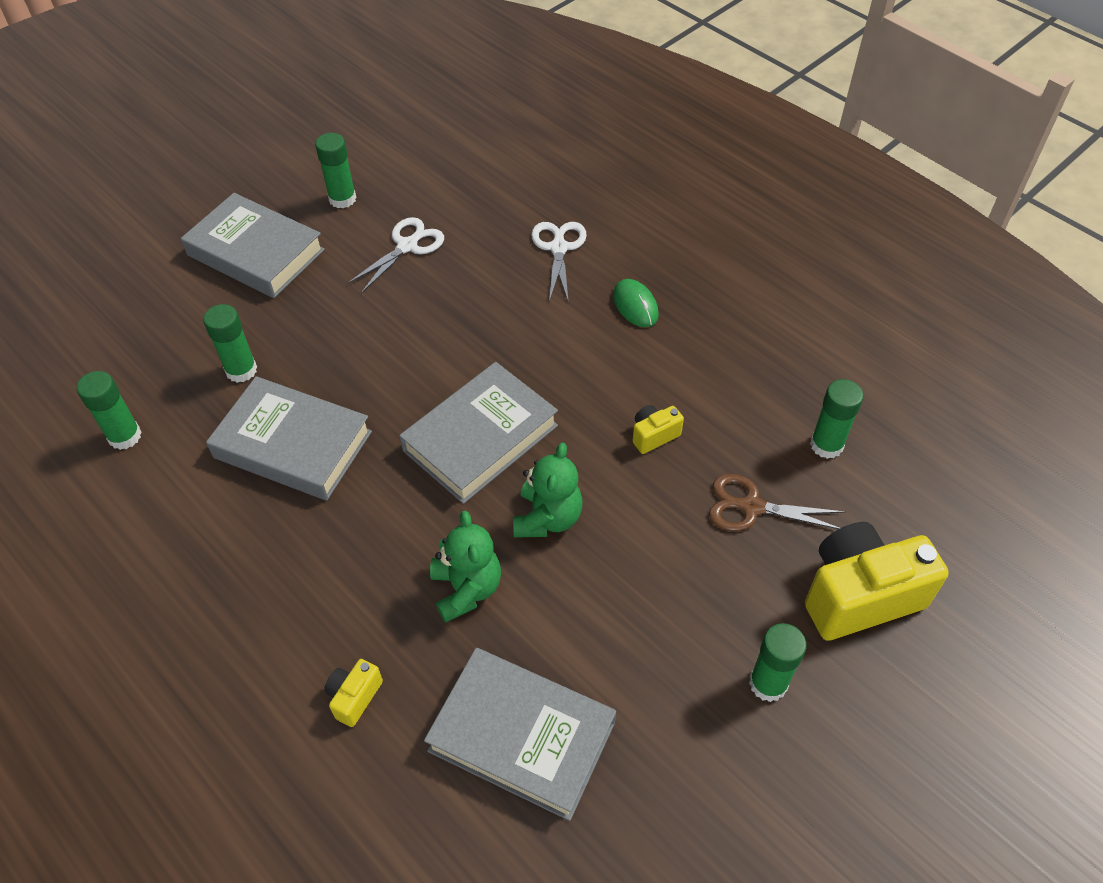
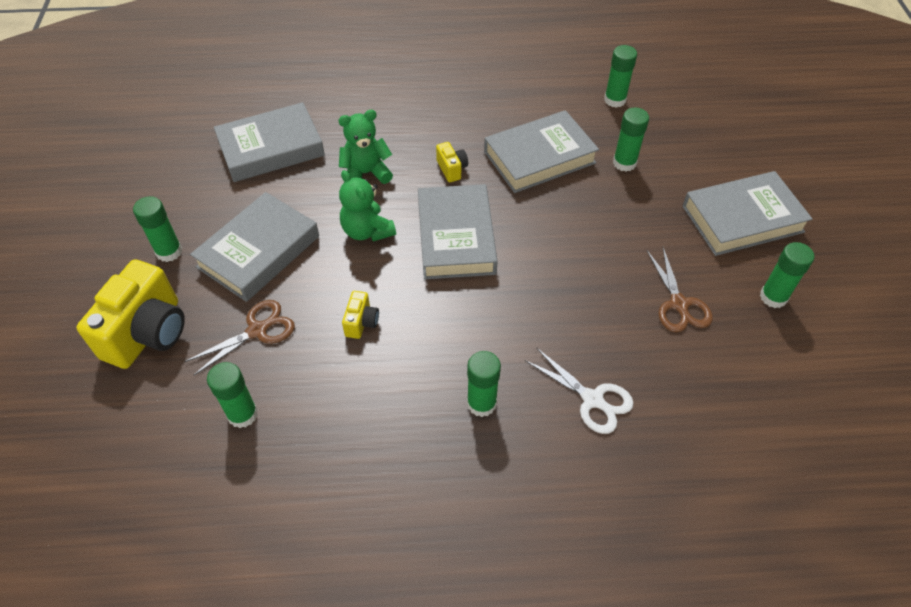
camera: 130 degrees right, 0 degrees up
(354, 697) = (360, 108): yellow camera -> yellow camera (452, 169)
(408, 245) = (679, 305): white scissors -> brown scissors
(466, 589) = (366, 173): green teddy bear -> green teddy bear turned 135 degrees clockwise
(635, 305) = (481, 403): green mouse -> green glue stick
(674, 593) = (258, 251): none -> grey book

